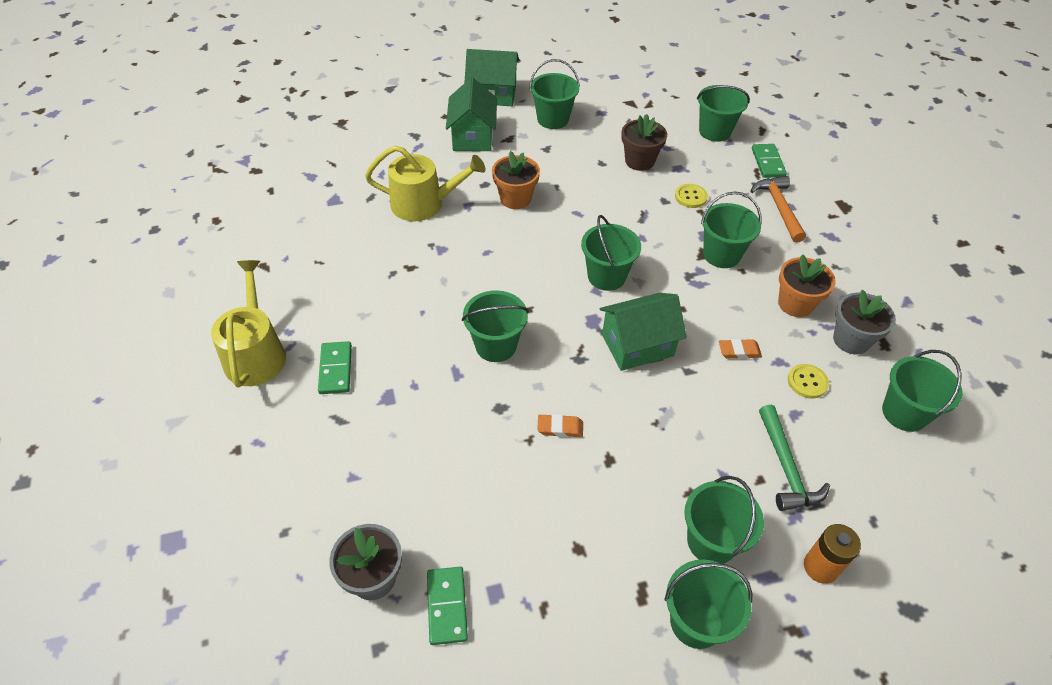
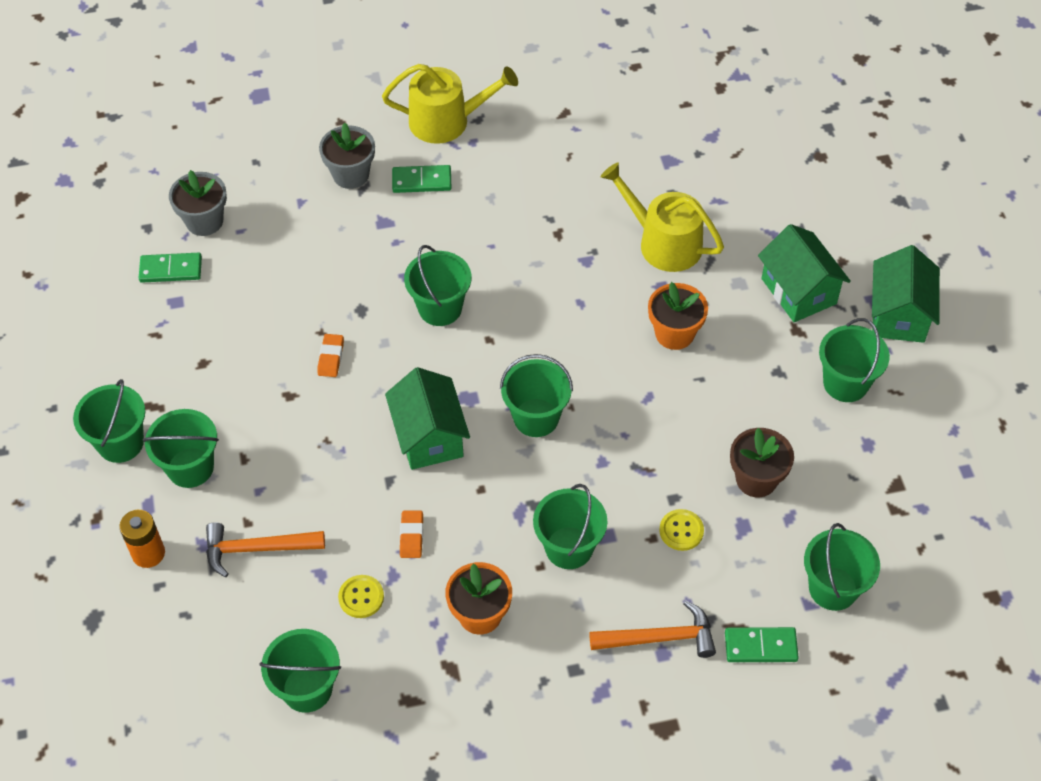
camera: 95 degrees right, 5 degrees up
(423, 204) = (663, 243): yellow watering can -> yellow watering can turned 120 degrees clockwise
(473, 137) = (798, 291): green house -> green house turned 60 degrees clockwise
(786, 467) = (257, 549): green hammer -> orange hammer
(851, 340) = (417, 663): grey flower pot -> grey flower pot (351, 174)

